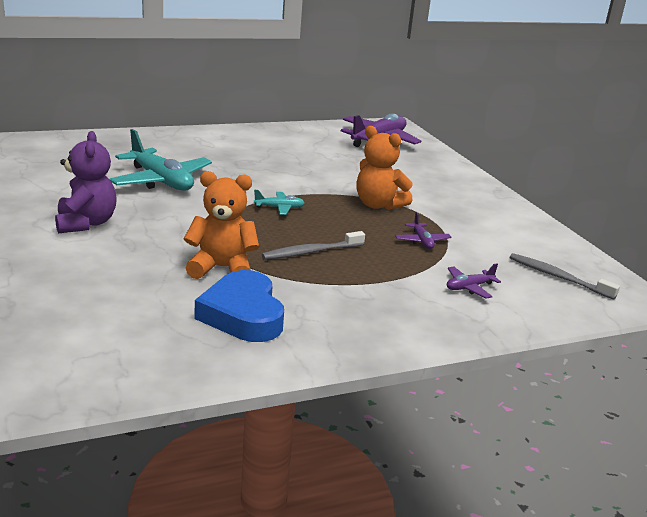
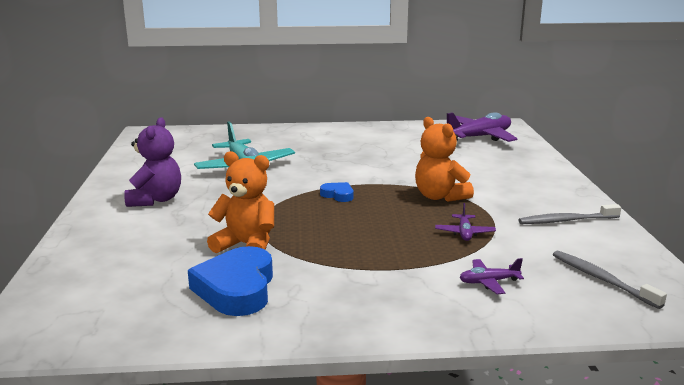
camera: 20 degrees right, 5 degrees down
(279, 208) = (338, 195): turquoise plane -> blue heart
(311, 252) = (342, 236): grey toothbrush -> grey toothbrush (566, 220)

